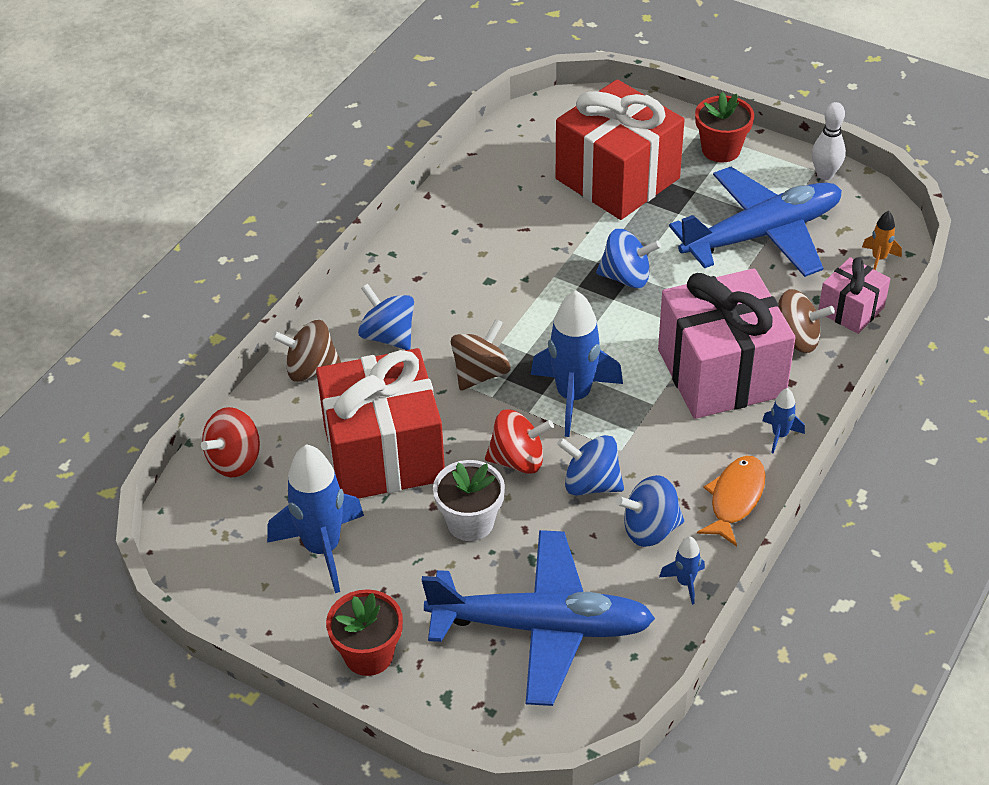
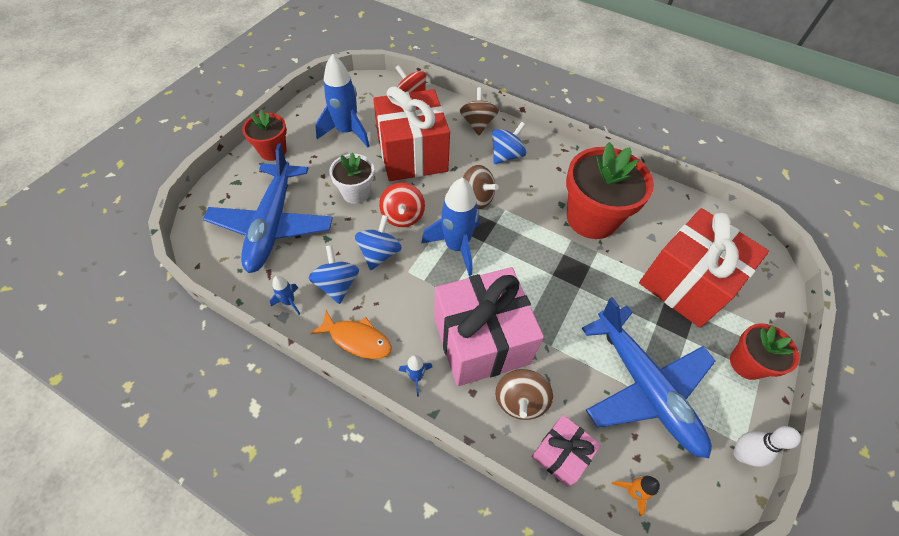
camera: 85 degrees right, 10 degrees up
(515, 252) = (591, 218): none -> red flower pot
(626, 277) = (576, 283): blue spinning top -> none

